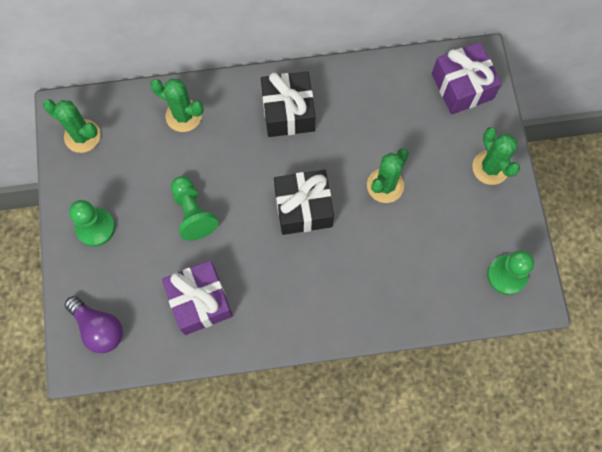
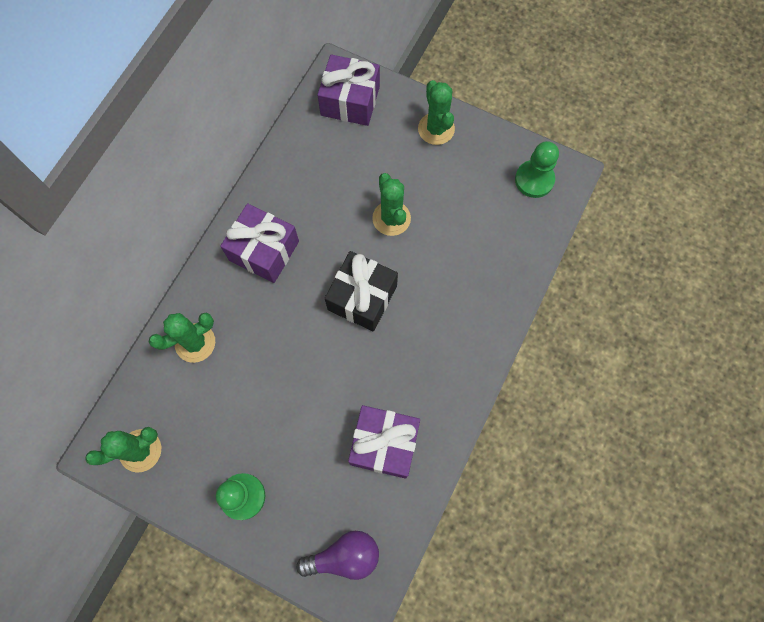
camera: 55 degrees left, 0 degrees up
(193, 213) = (296, 396): green pawn -> none
(288, 112) = (264, 250): black gift -> purple gift
(490, 168) = (436, 129): green cactus -> green cactus turned 60 degrees clockwise

